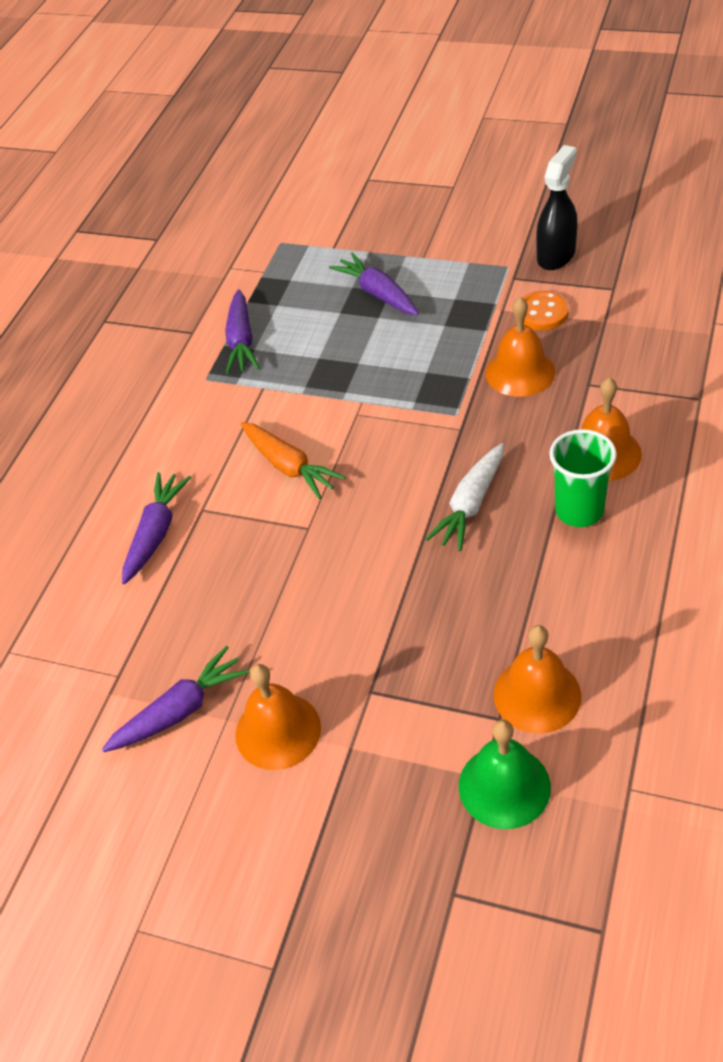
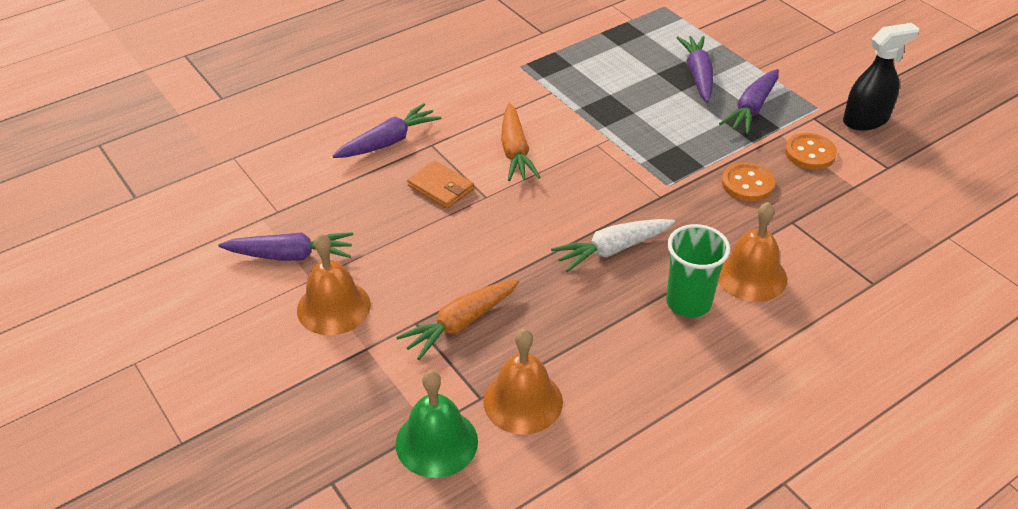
camera: 30 degrees right, 5 degrees down
(241, 341) = (569, 55): purple carrot -> purple carrot (751, 109)
(256, 546) = (440, 187): none -> orange wallet
(411, 664) = (460, 324): none -> orange carrot
(520, 372) = (747, 184): orange bell -> orange button

